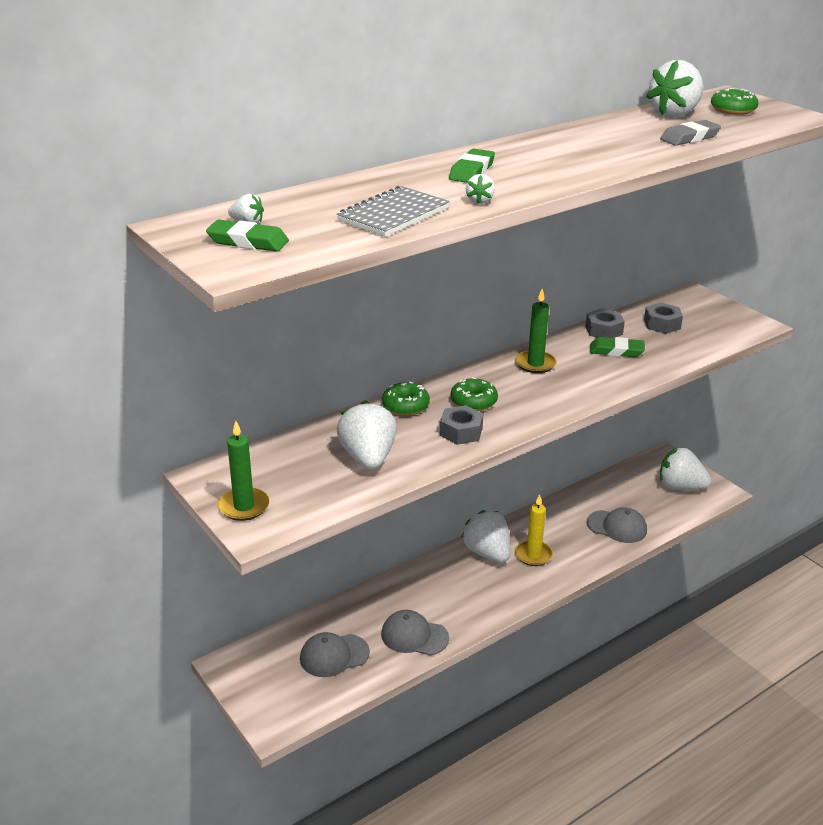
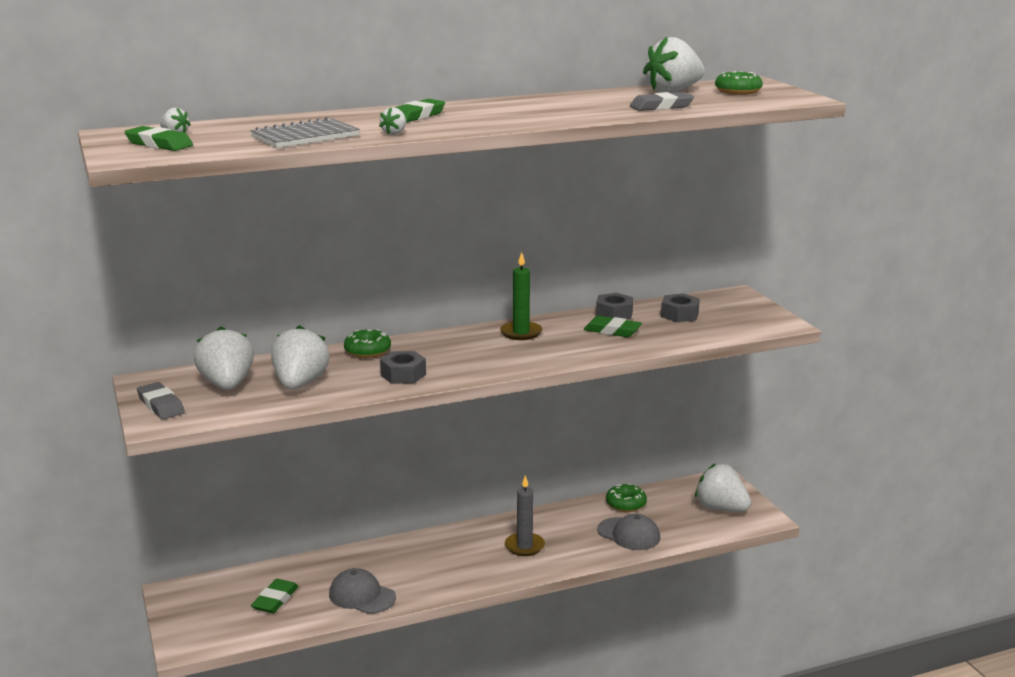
camera: 15 degrees right, 10 degrees down
(244, 506) = (161, 405): green candle -> grey eraser
(334, 655) = (275, 600): grey cap -> green eraser
(473, 402) = (435, 354): green donut -> green donut (626, 504)
(487, 553) = (478, 538): white strawberry -> white strawberry (227, 385)
(533, 555) = (524, 546): yellow candle -> grey candle

